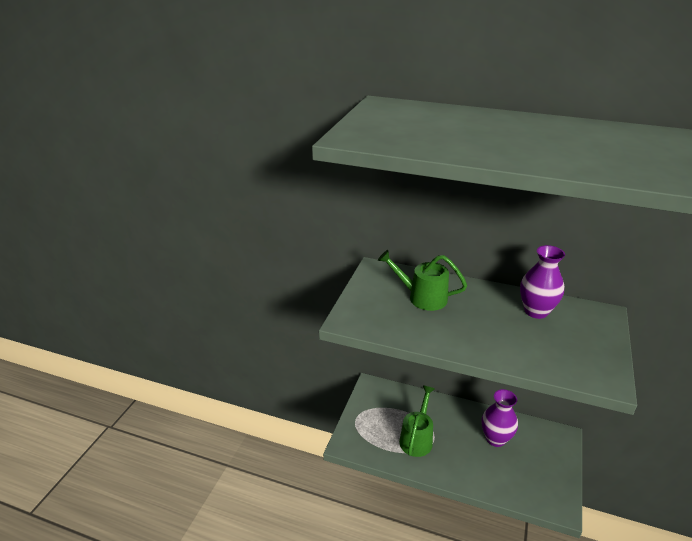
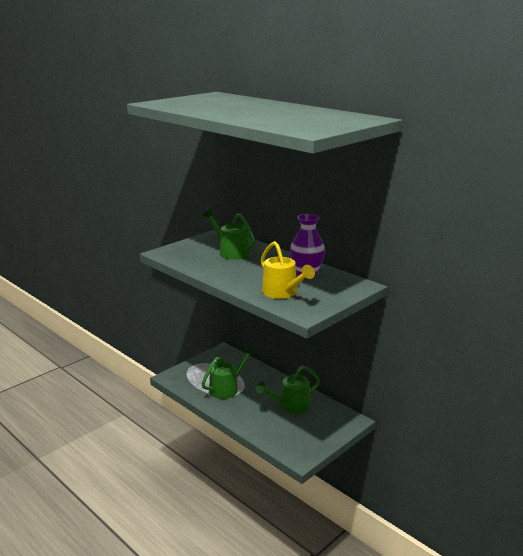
camera: 25 degrees right, 10 degrees down
(495, 439) = (290, 405): purple vase -> green watering can
(550, 353) = (283, 293): none -> yellow watering can

